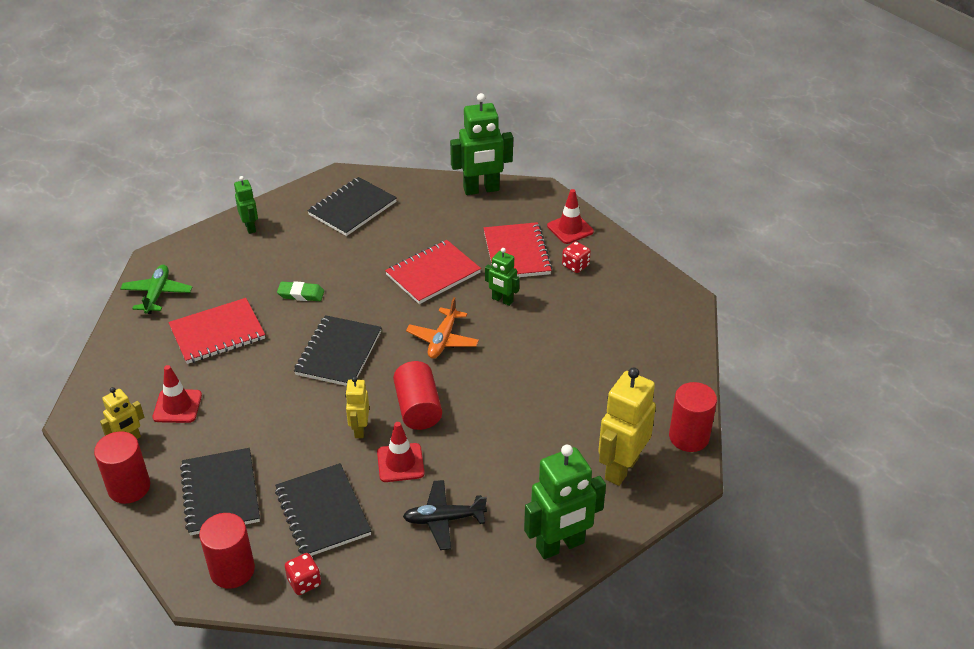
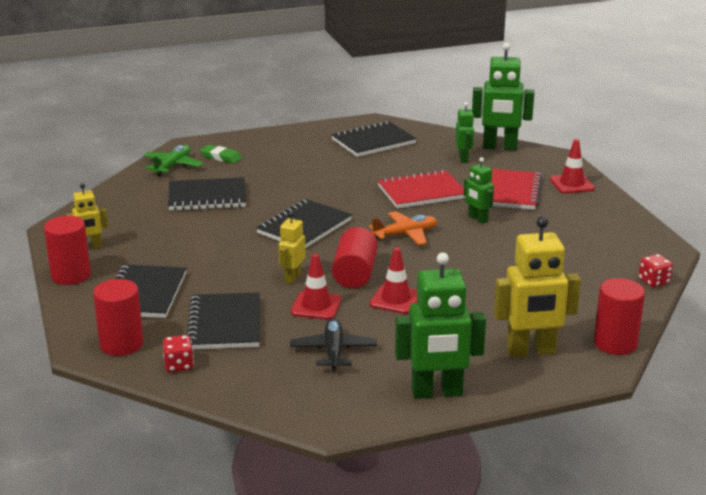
camera: 20 degrees right, 15 degrees down
(177, 406) = (144, 234): red traffic cone -> red traffic cone (395, 299)
(217, 333) = (207, 197): red notebook -> black notebook
(250, 227) = (277, 139): green robot -> green robot (463, 159)
(301, 294) = (294, 185): green eraser -> green eraser (221, 157)
(443, 340) = (405, 235): orange plane -> orange plane turned 150 degrees counterclockwise
(444, 519) = (333, 351): black plane -> black plane turned 75 degrees clockwise
(575, 265) = (563, 208): red dice -> red dice (653, 282)
(621, 468) = (531, 351): yellow robot -> yellow robot turned 150 degrees counterclockwise

